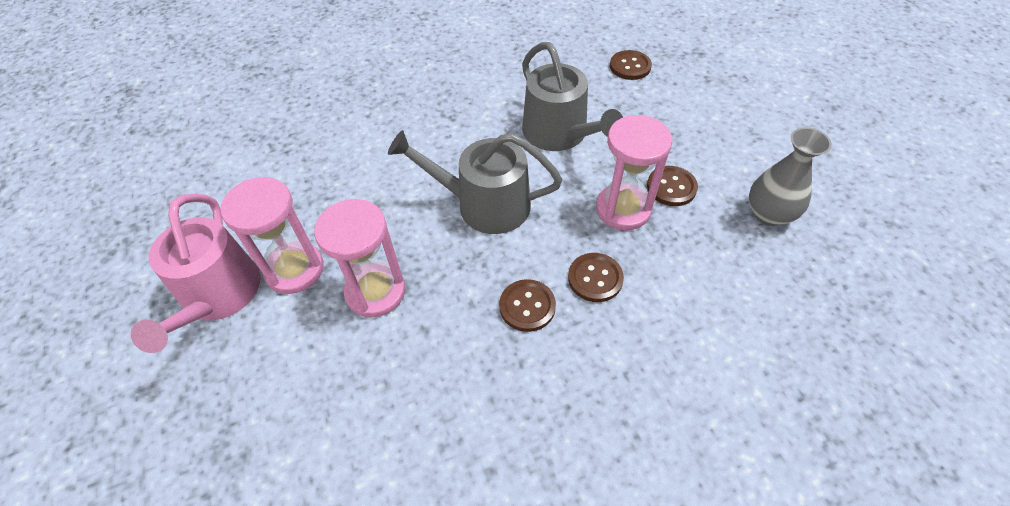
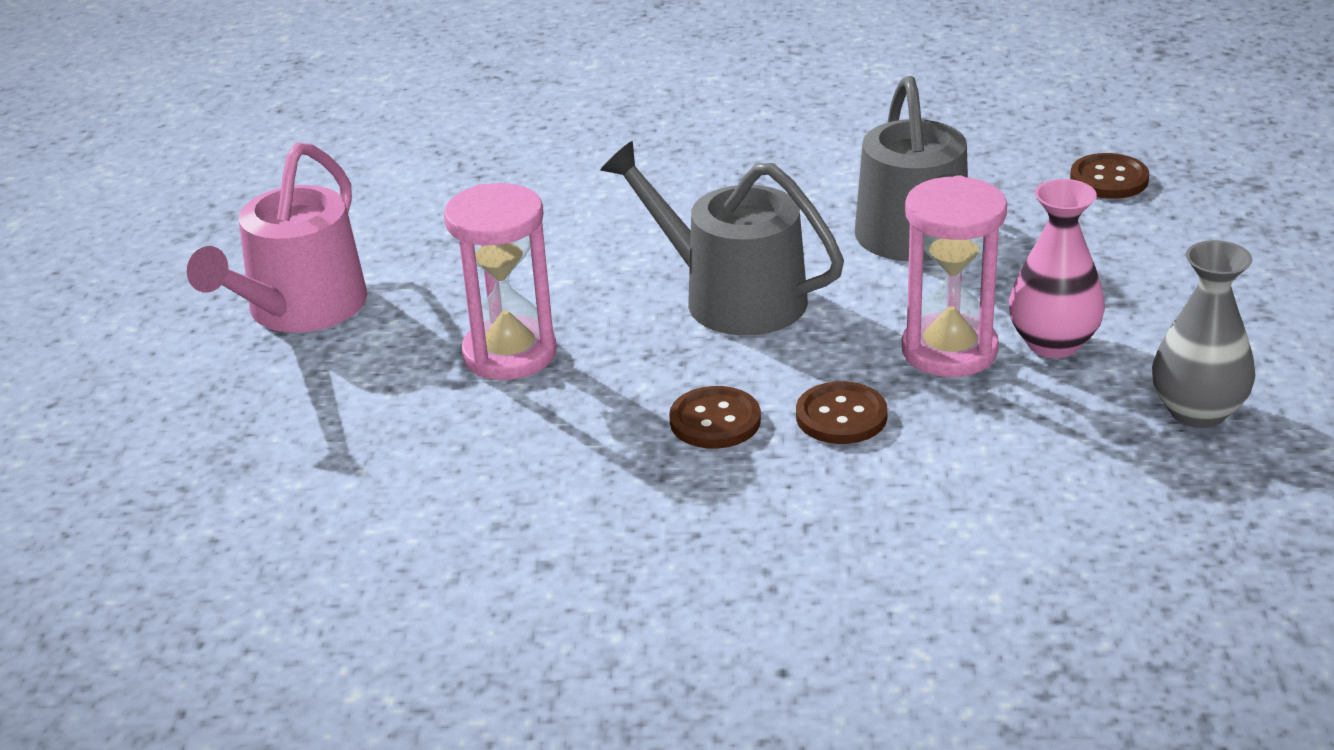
camera: 25 degrees right, 20 degrees down
(294, 270) = (414, 306): pink hourglass -> none
(671, 187) = (1053, 343): brown button -> pink vase

